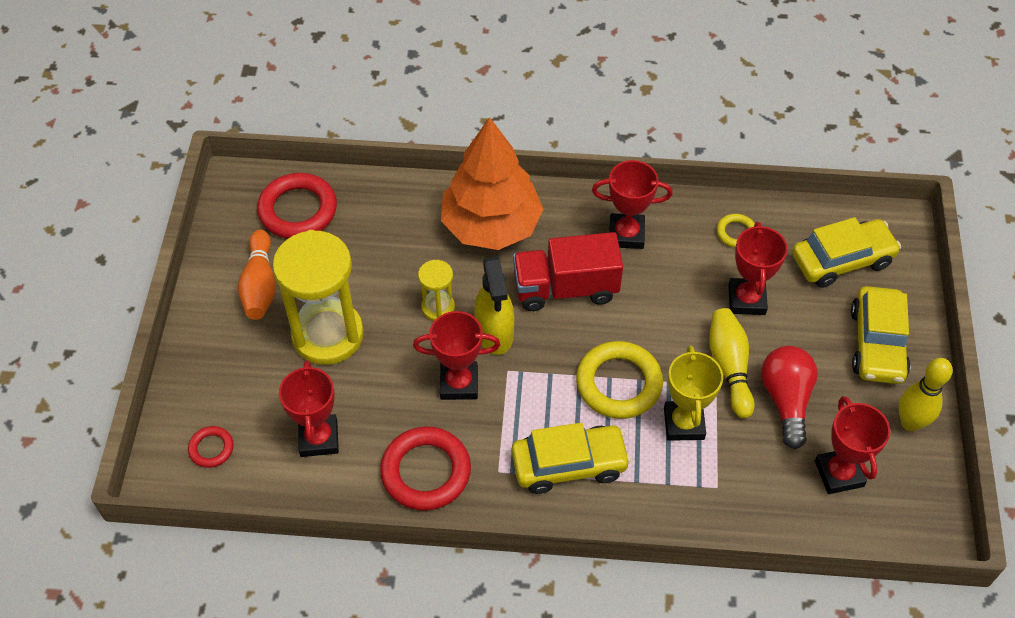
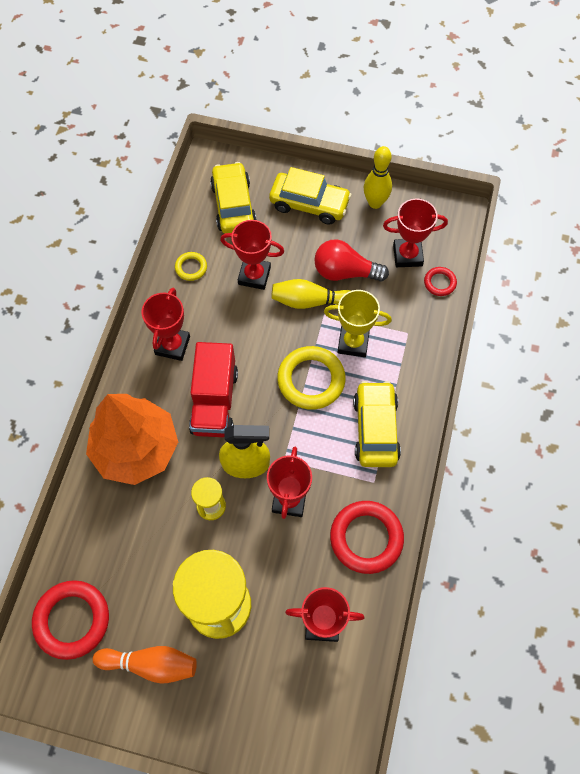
camera: 80 degrees left, 10 degrees up
(211, 448) = (317, 722): red ring -> red ring (439, 283)

